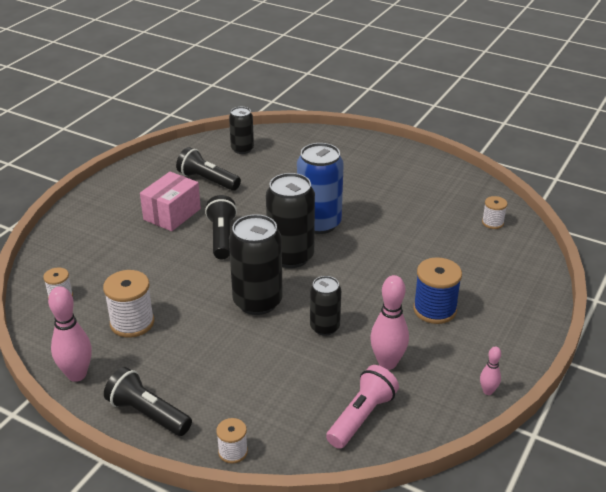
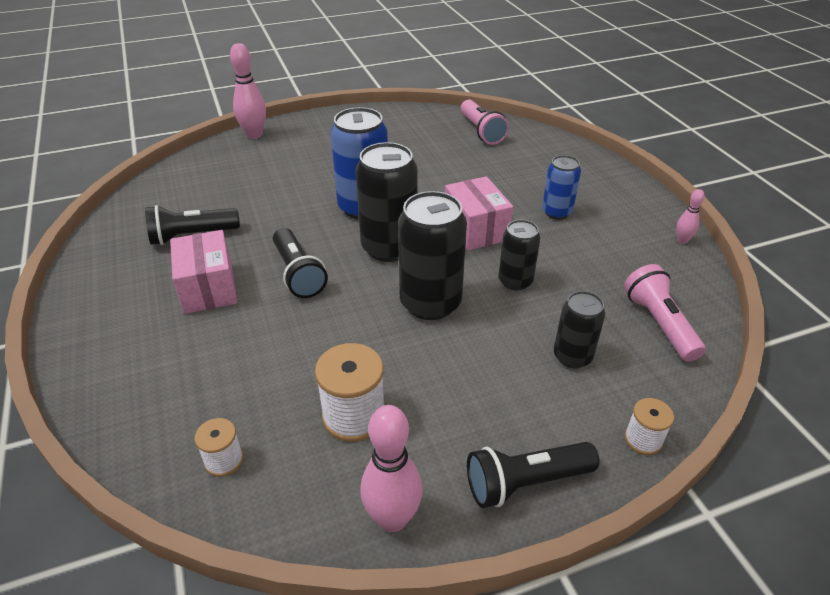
camera: 50 degrees left, 5 degrees up
(222, 237) = (298, 274): black flashlight -> black flashlight turned 150 degrees counterclockwise
(242, 149) = (179, 190): black can -> black can (572, 356)
(360, 282) = (475, 229): none -> pink box
(387, 363) = (600, 271): pink bowling pin -> pink bowling pin (254, 135)
(434, 310) = (556, 212): blue spool -> blue can
(492, 223) = (481, 131): white spool -> pink flashlight

